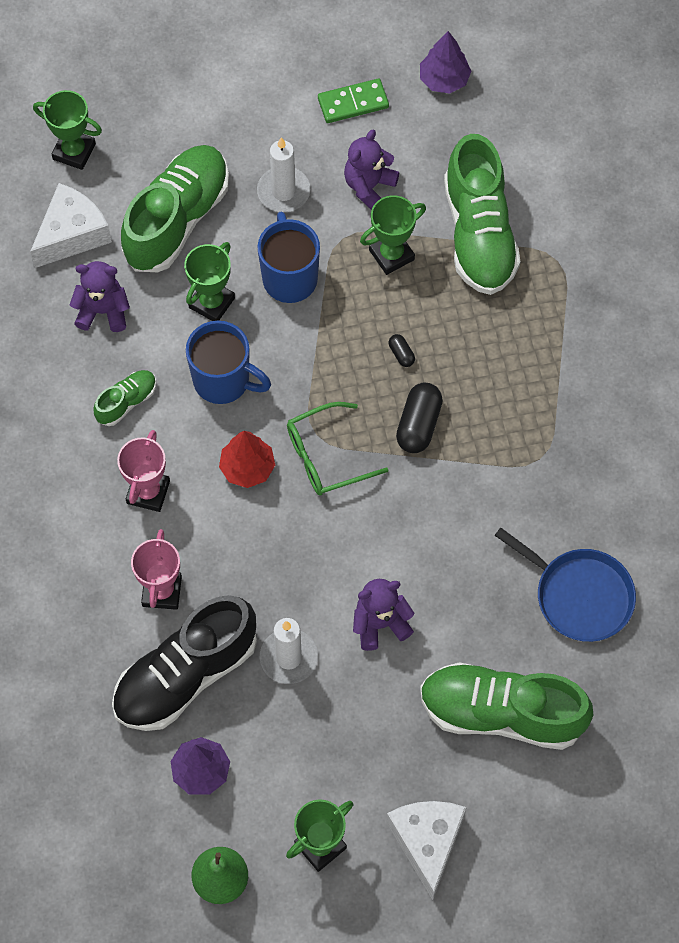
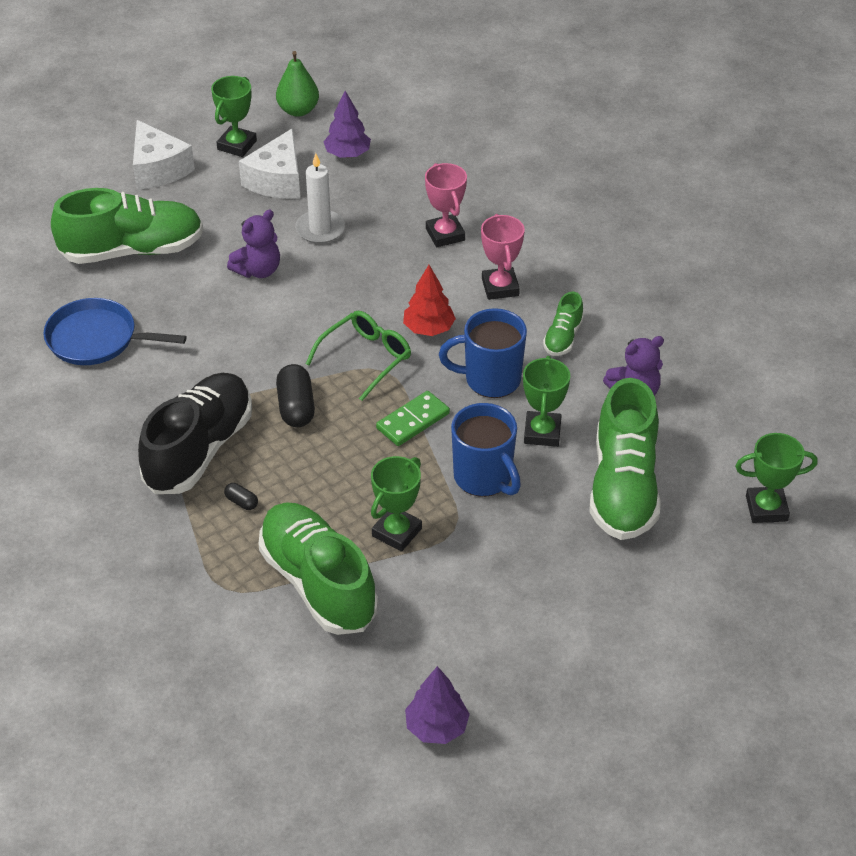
camera: 155 degrees right, 20 degrees down
(72, 234) = (710, 440): white cheese -> white cheese (277, 180)
(186, 675) = (393, 197): black shoe -> black shoe (199, 449)
(283, 191) = (538, 549): white candle -> none
(353, 103) = (522, 662): green domino -> green domino (413, 421)
(369, 186) = (455, 586): purple teddy bear -> none
(401, 354) = (341, 454): black capsule -> black capsule (241, 502)

